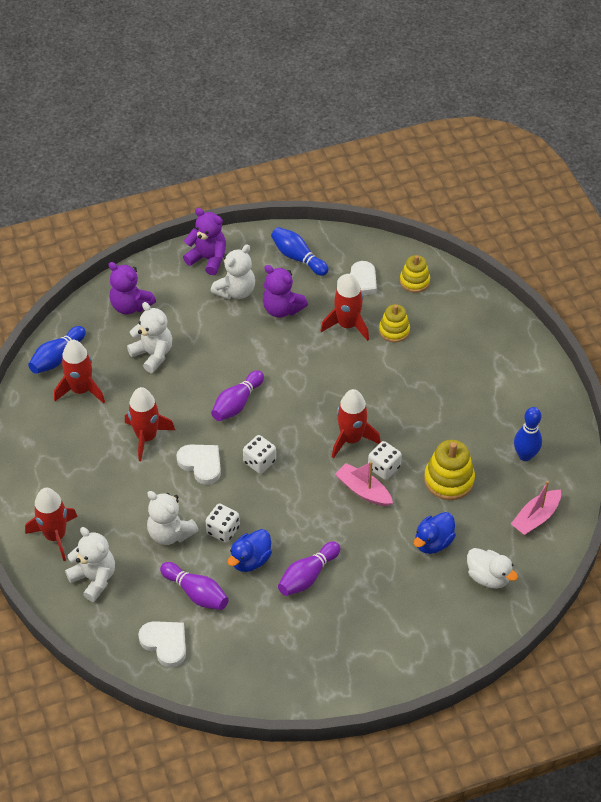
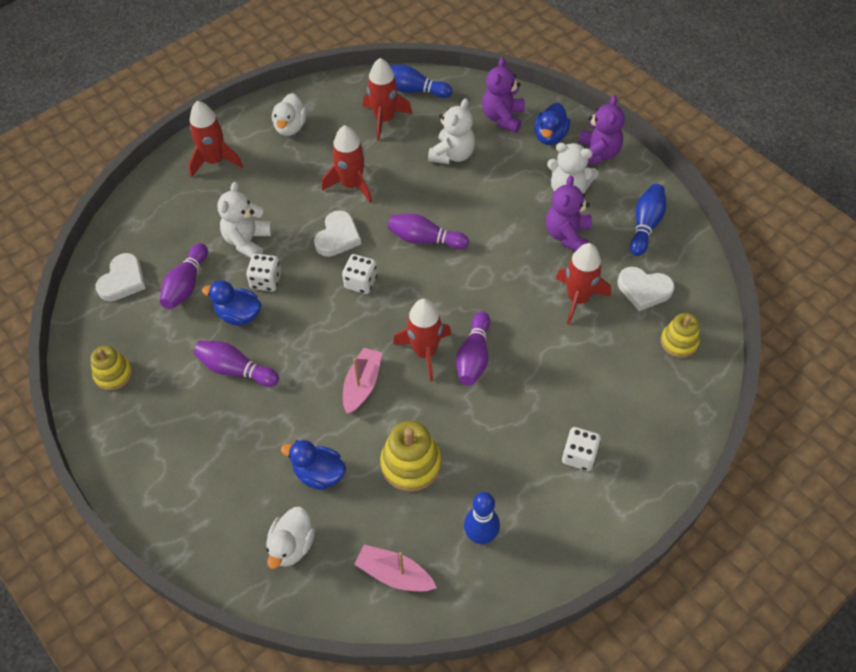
camera: 70 degrees right, 5 degrees up
(47, 464) = (290, 127): none -> white duck
(94, 578) = (178, 204): white teddy bear -> none
(171, 282) = (550, 136): none -> blue duck
(370, 409) = (474, 357): none -> purple bowling pin
(384, 468) = (400, 394): white dice -> white dice (579, 456)
(394, 330) = (595, 344): yellow stacking toy -> yellow stacking toy (113, 374)

